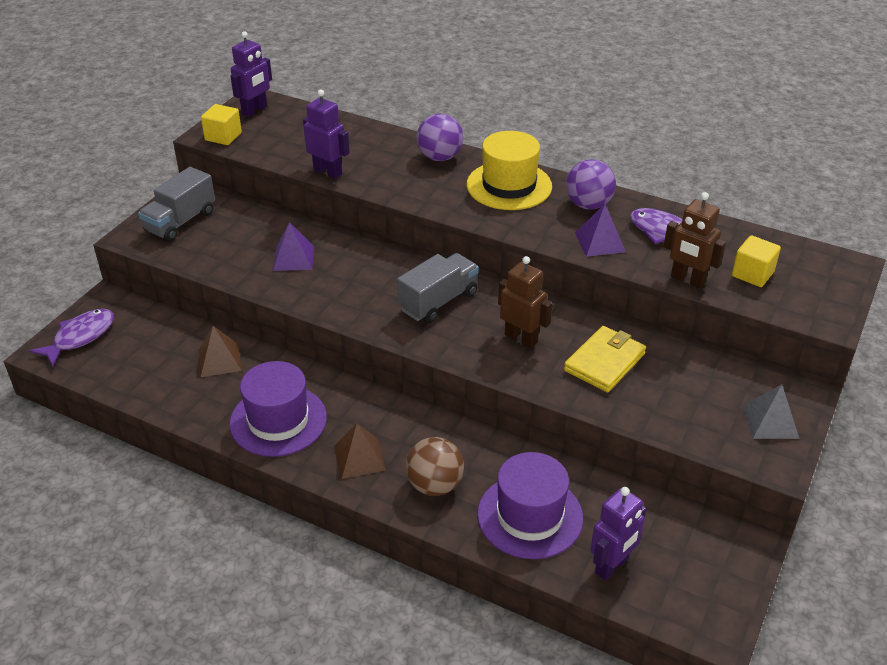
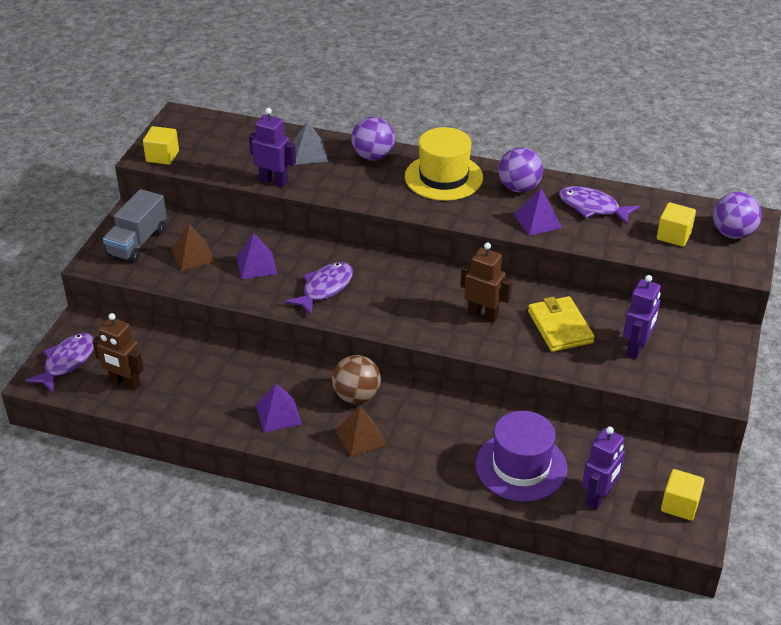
camera: 10 degrees left, 0 degrees up
(219, 360) = (207, 367): brown pyramid -> brown pyramid (193, 255)
(255, 110) = (183, 127): purple robot -> purple robot (636, 348)
(278, 420) = (278, 414): purple hat -> purple pyramid
(357, 290) = (325, 288): none -> purple fish
(434, 485) = (433, 451): brown ball -> brown ball (356, 396)
(438, 301) = (401, 290): grey truck -> none
(604, 362) = (560, 327): yellow wallet -> yellow wallet turned 45 degrees counterclockwise
(687, 280) = (620, 247): brown robot -> brown robot (124, 383)
(707, 589) = (680, 505): none -> yellow cube
(770, 421) = (708, 360): grey pyramid -> grey pyramid (309, 153)
(822, 279) = (732, 234): none -> purple ball

